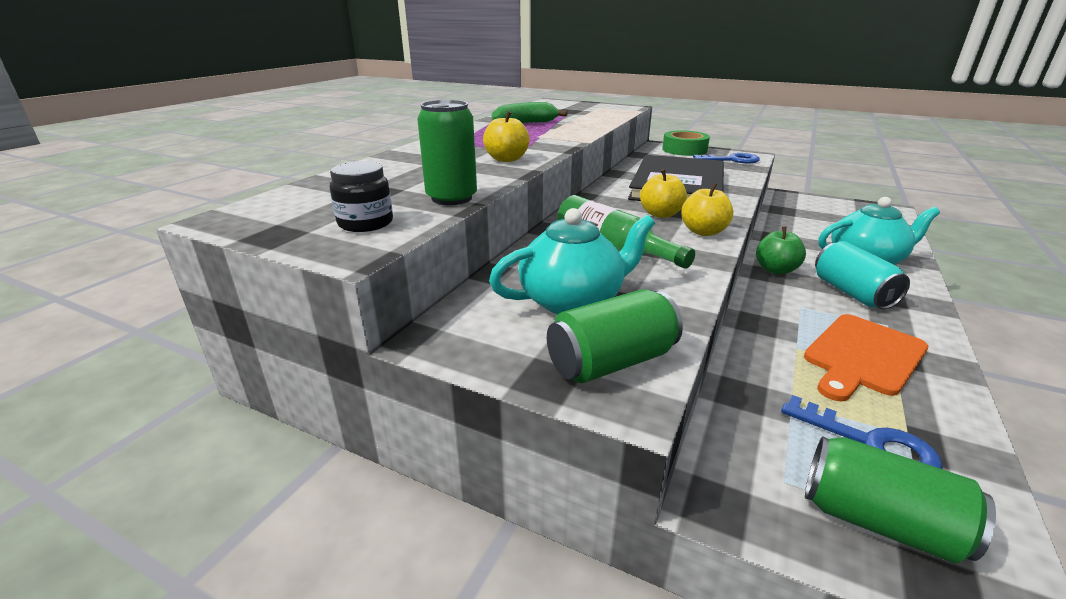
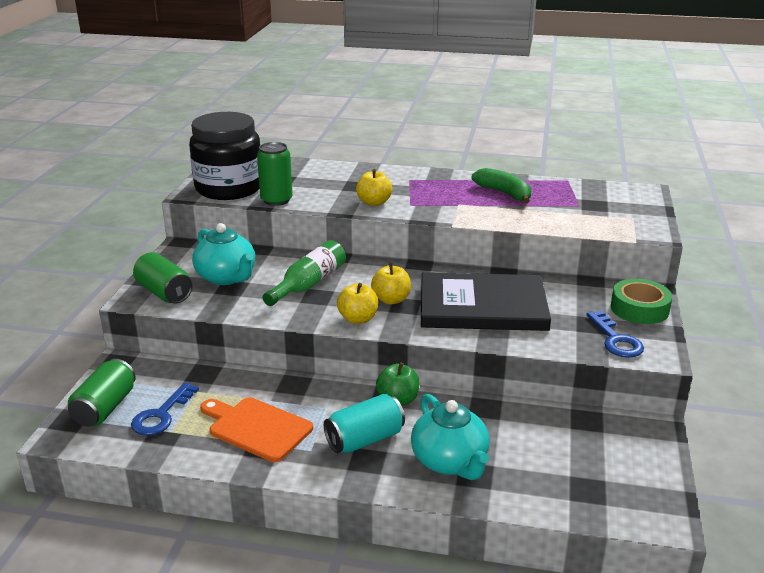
camera: 75 degrees right, 0 degrees up
(365, 223) = (229, 188): black jar -> black jar, size x2.30

